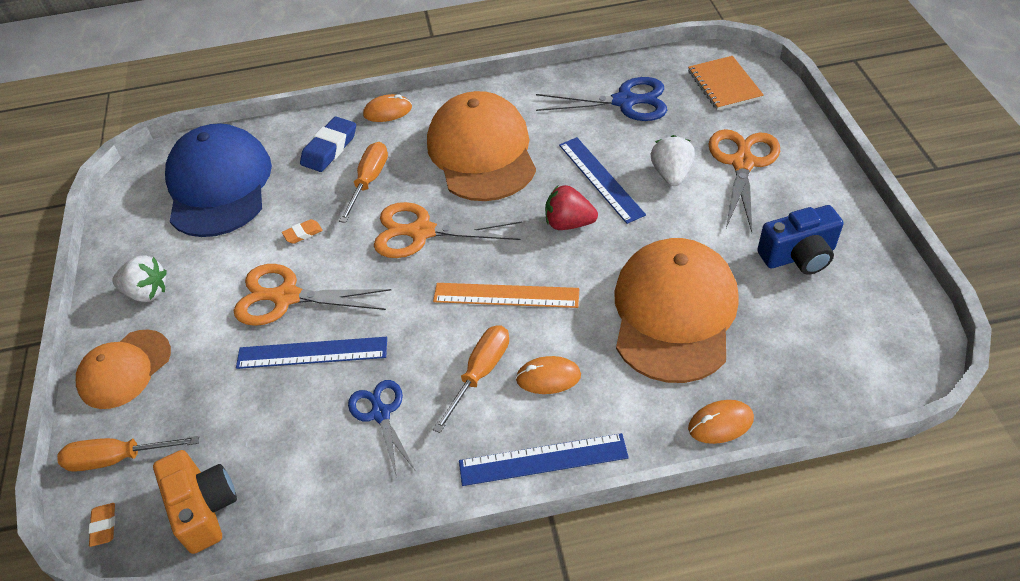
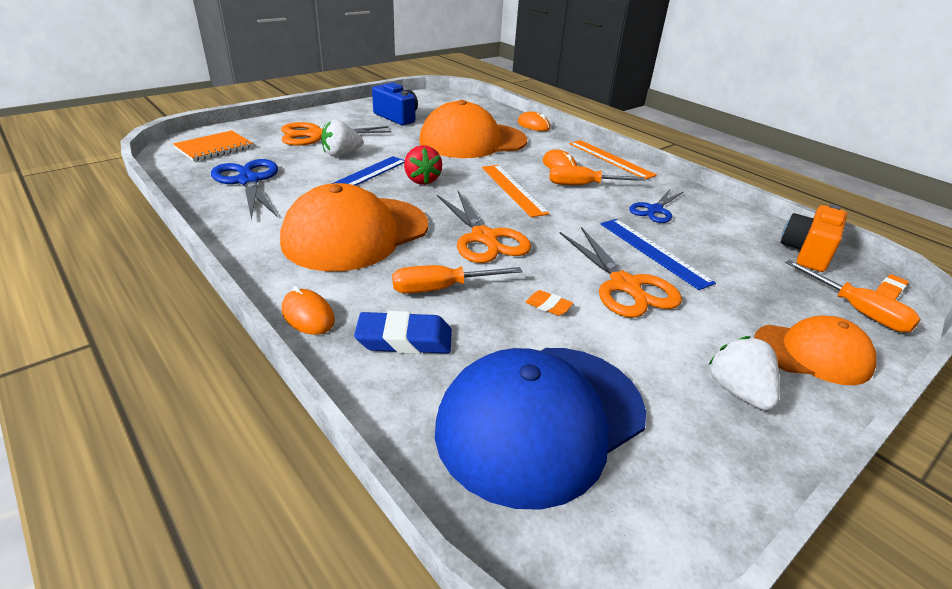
camera: 125 degrees left, 15 degrees down
(543, 459) = (610, 159): blue ruler -> orange ruler

